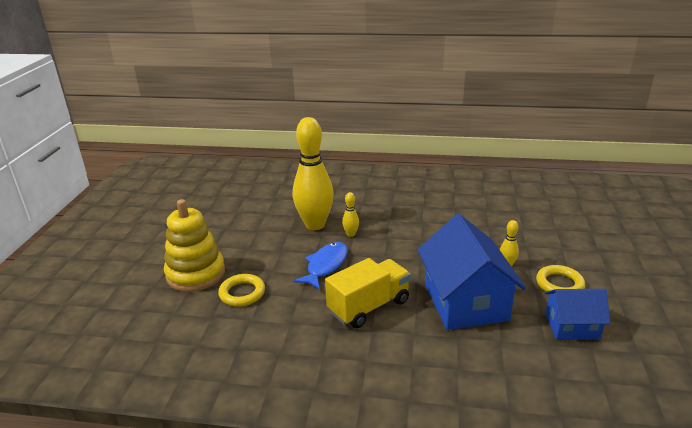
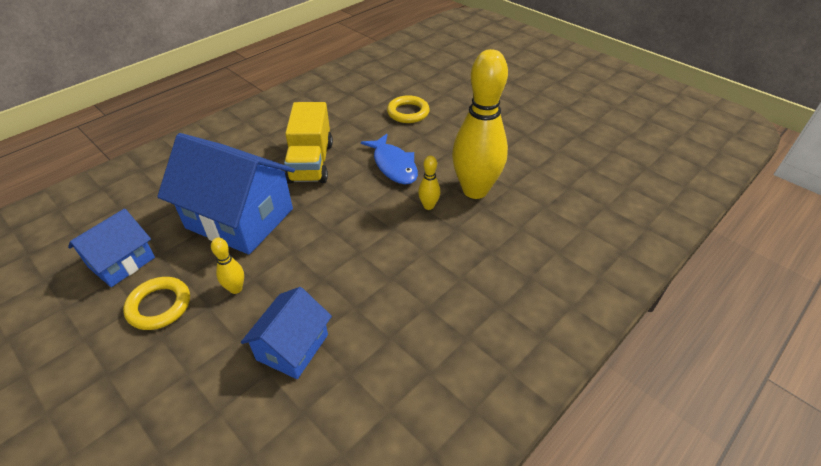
camera: 125 degrees right, 15 degrees up
(196, 274) = (461, 100): yellow stacking toy -> none
(501, 228) = (292, 347): none -> blue house

